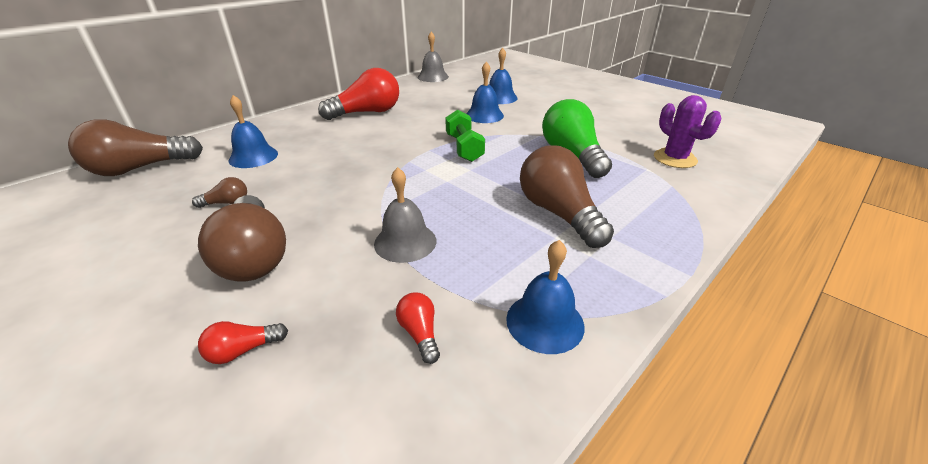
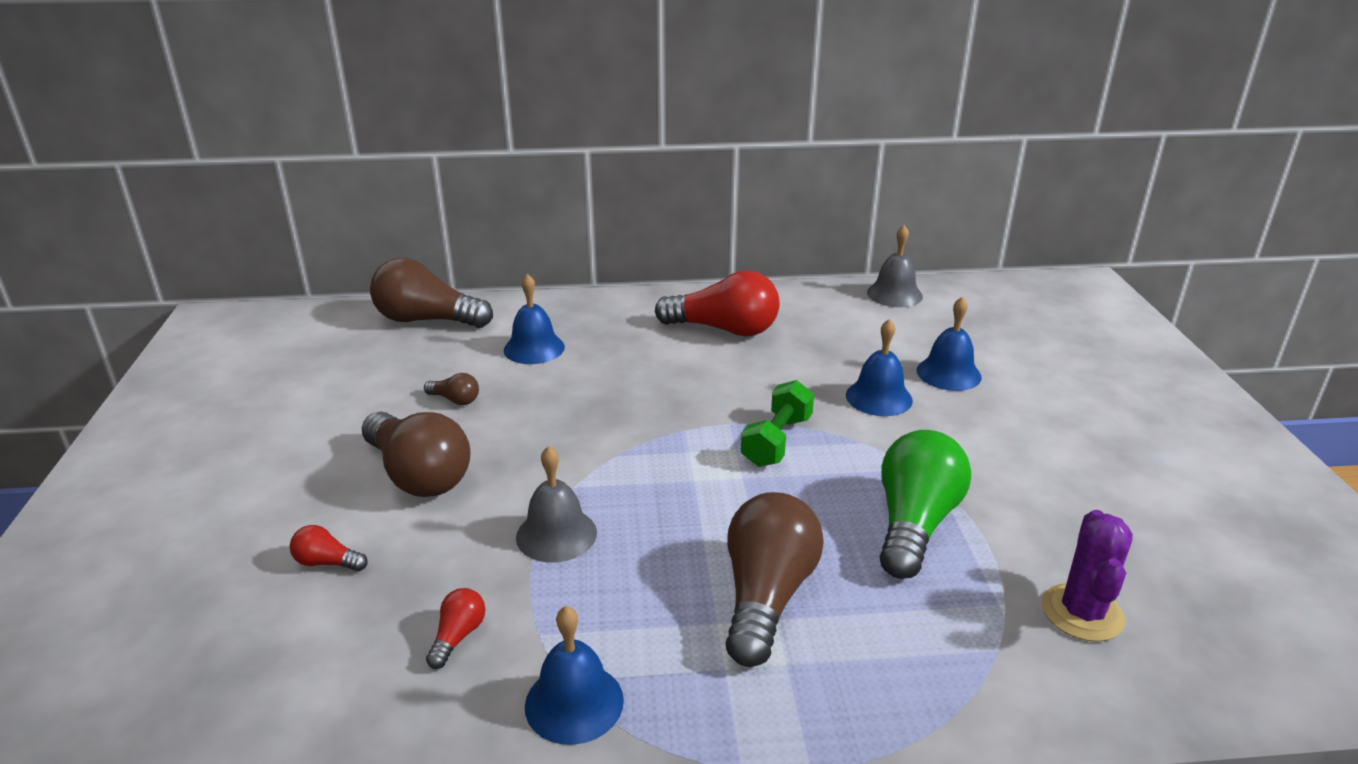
camera: 40 degrees right, 5 degrees down
(254, 256) = (418, 475): brown light bulb -> brown light bulb turned 60 degrees counterclockwise

